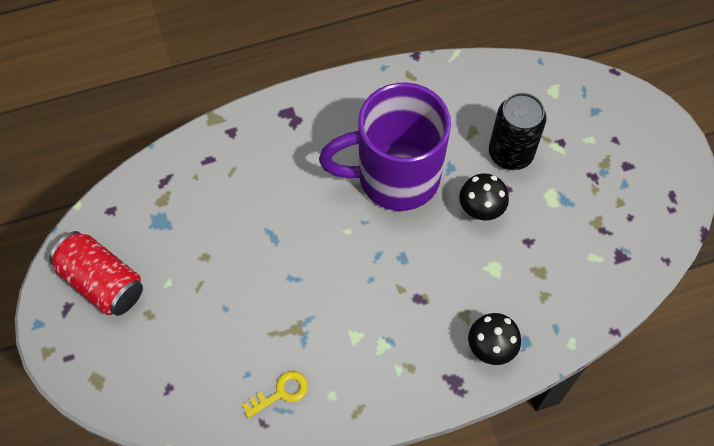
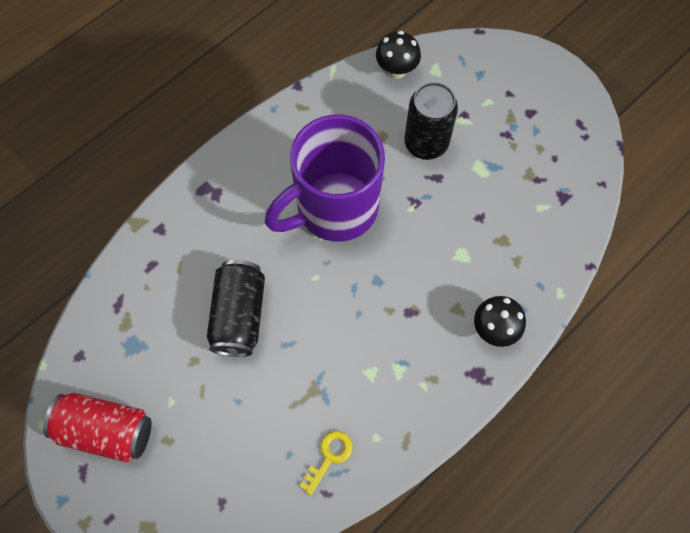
camera: 25 degrees left, 5 degrees up
(263, 235) = (239, 315): none -> black can
(480, 211) = (425, 207): black mushroom -> black mushroom (396, 70)

